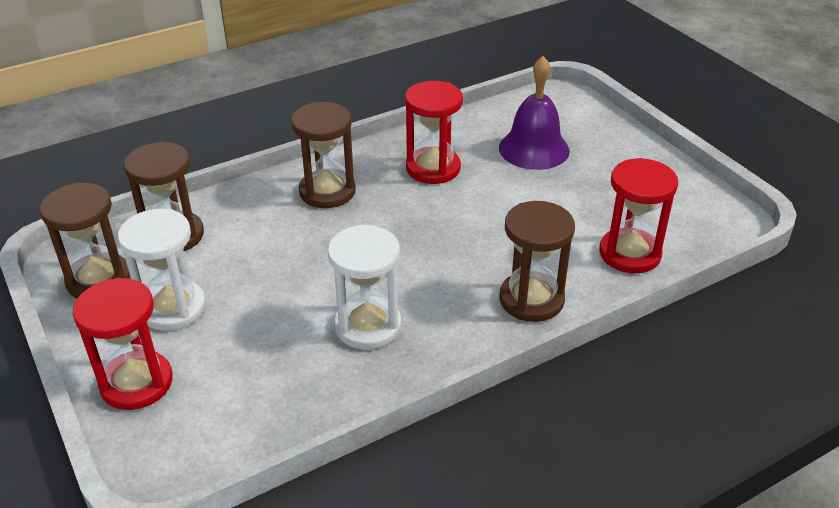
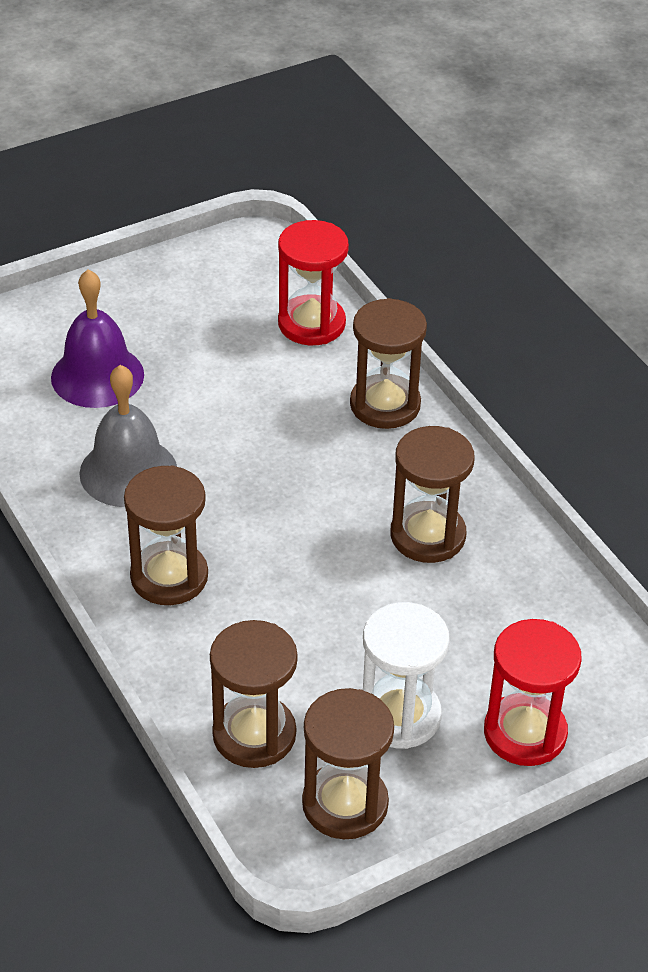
camera: 90 degrees left, 5 degrees up
(368, 326) = (427, 535): white hourglass -> brown hourglass
(433, 168) = (128, 471): red hourglass -> grey bell

